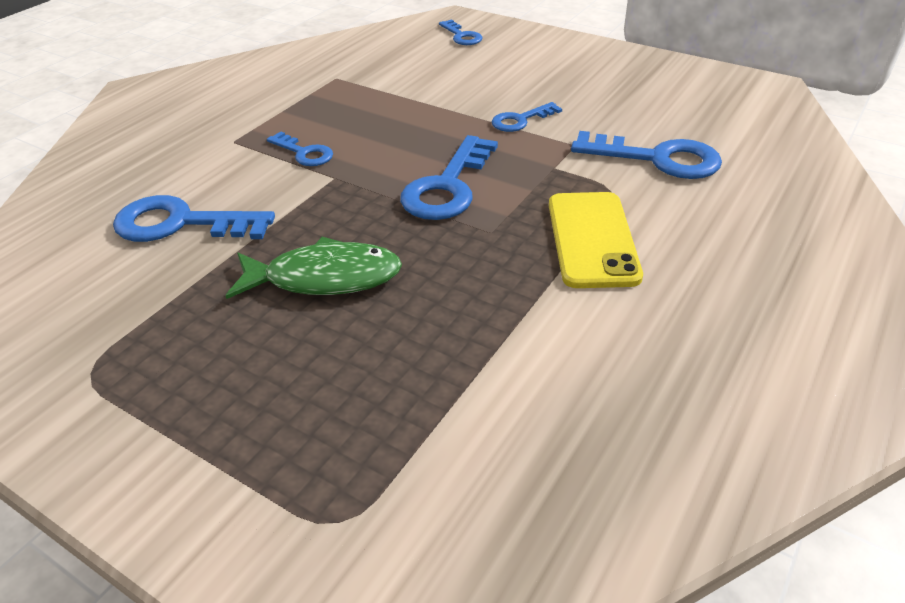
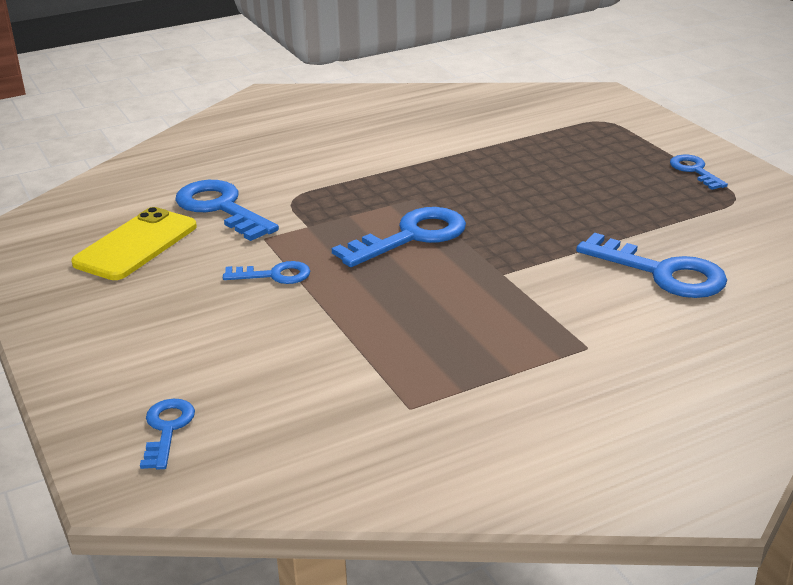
camera: 150 degrees left, 10 degrees down
(304, 153) = (516, 307): blue key -> blue key (694, 171)
(324, 278) = (558, 204): green fish -> none
(592, 239) = (352, 176): yellow phone -> yellow phone (136, 245)

